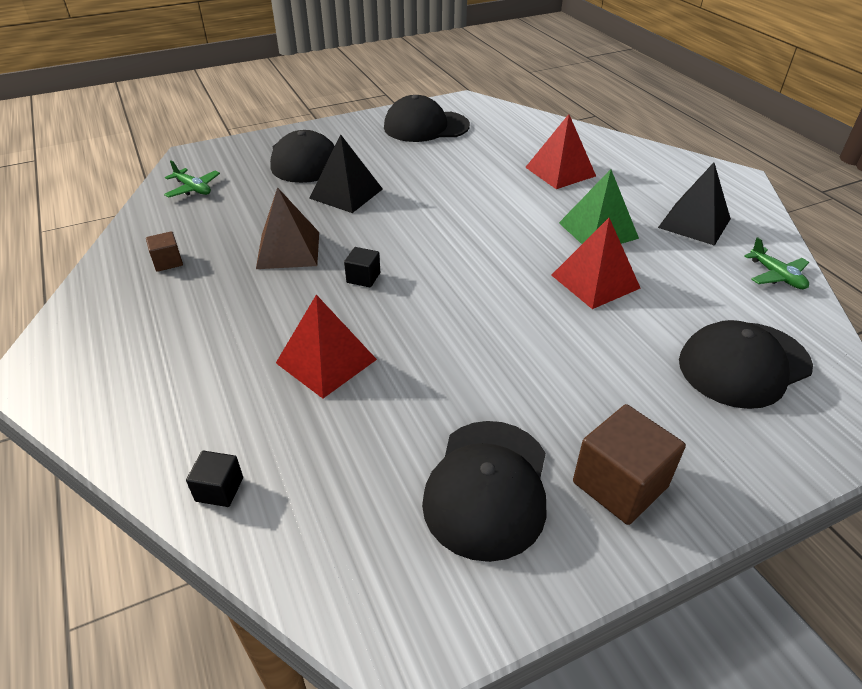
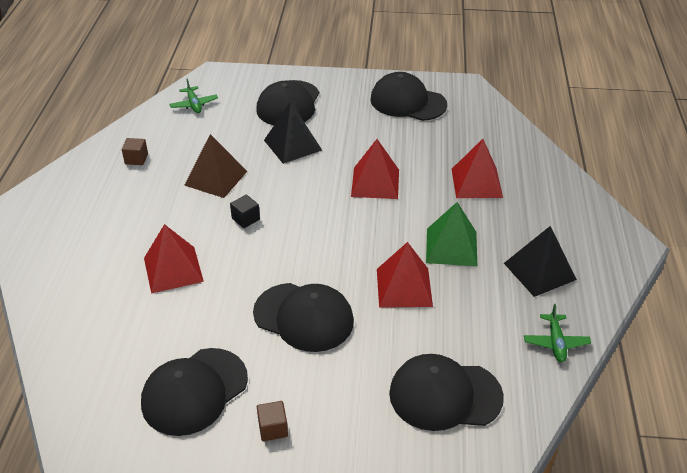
camera: 30 degrees right, 0 degrees up
(219, 489) = (56, 322): black cube -> none
(467, 200) = (375, 183): none -> red pyramid
(527, 350) = (303, 317): none -> black cap
(620, 484) = (273, 428): brown cube -> brown cube, size x0.53

